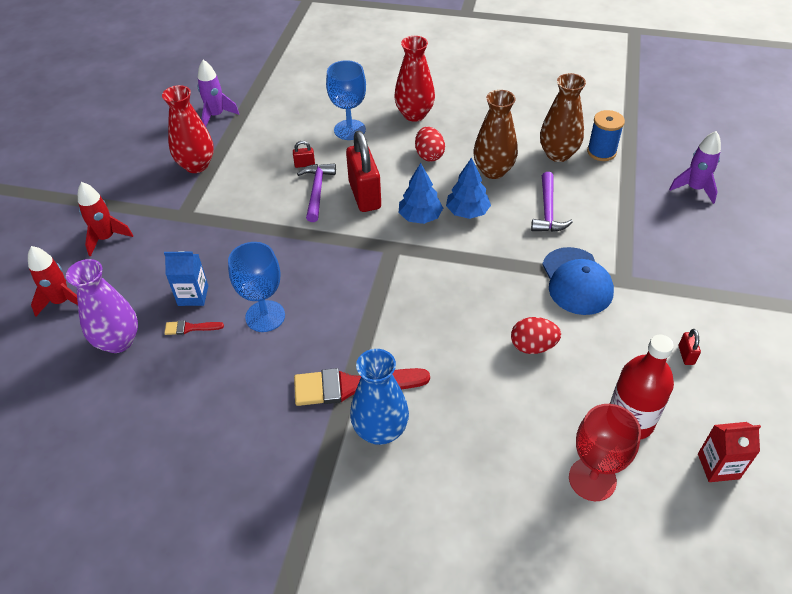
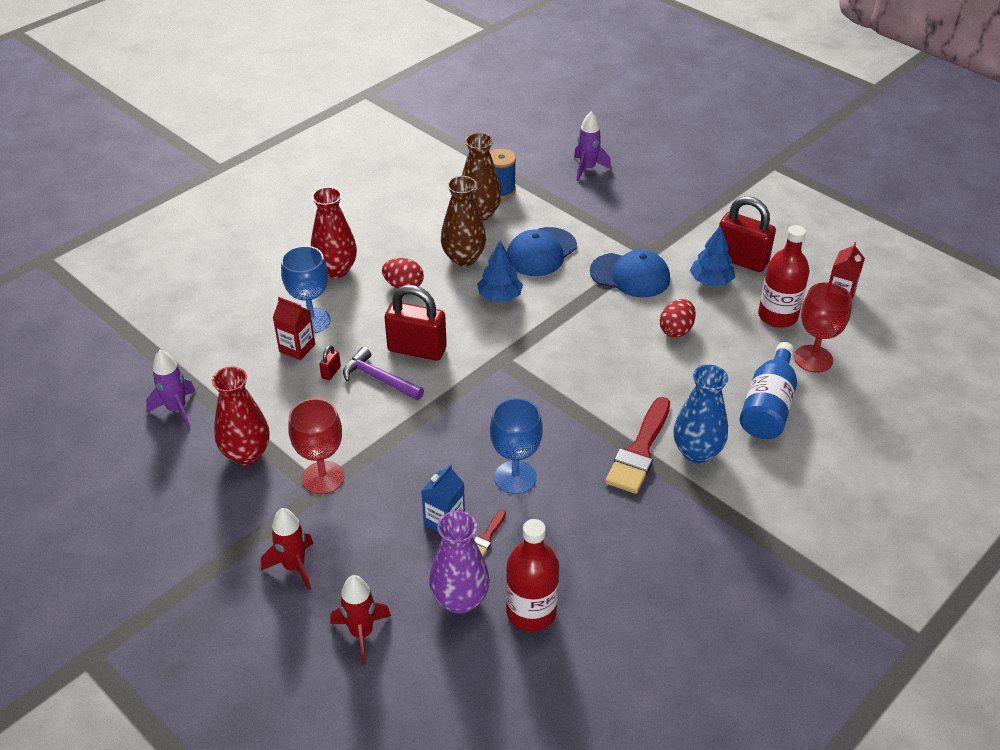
camera: 60 degrees left, 5 degrees down
(126, 391) = (531, 612): none -> red bottle
(197, 211) = (323, 478): none -> red goblet
(316, 137) = (297, 348): none -> red carton
(420, 217) = (479, 327): blue tree -> blue tree (711, 281)
(487, 465) = (768, 406): none -> blue bottle
(548, 211) = (541, 252): purple hammer -> blue cap
(686, 355) = (741, 260): red padlock -> red padlock, size x2.44

